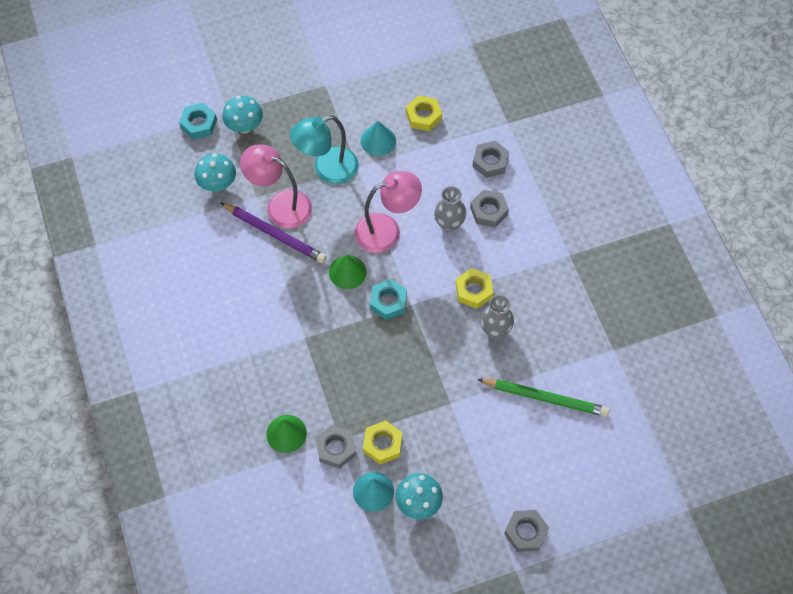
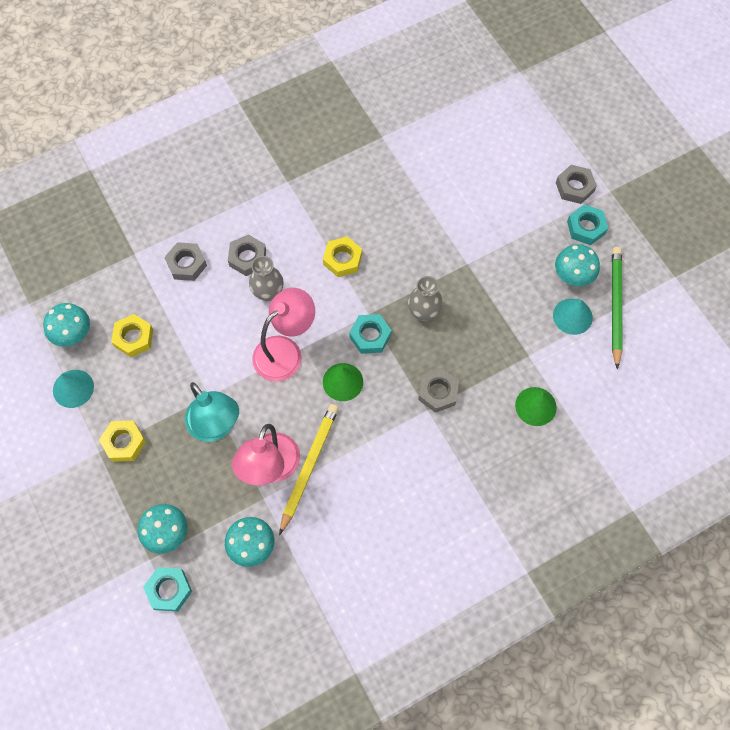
camera: 100 degrees left, 5 degrees up
(275, 234) = (309, 466): purple pencil -> yellow pencil
(336, 448) = (539, 357): grey nut -> grey nut (438, 392)
(378, 140) = (171, 380): turquoise cone -> turquoise cone (73, 388)
(382, 444) = (524, 316): yellow nut -> yellow nut (124, 442)
(387, 230) = (285, 351): pink lamp -> pink lamp turned 75 degrees clockwise
(435, 73) = (73, 334): none -> turquoise mushroom
(473, 531) = (586, 227): none -> turquoise nut
(495, 330) = (382, 235): grey vase -> grey vase (423, 312)
(545, 398) = (443, 186): green pencil -> green pencil (615, 306)

